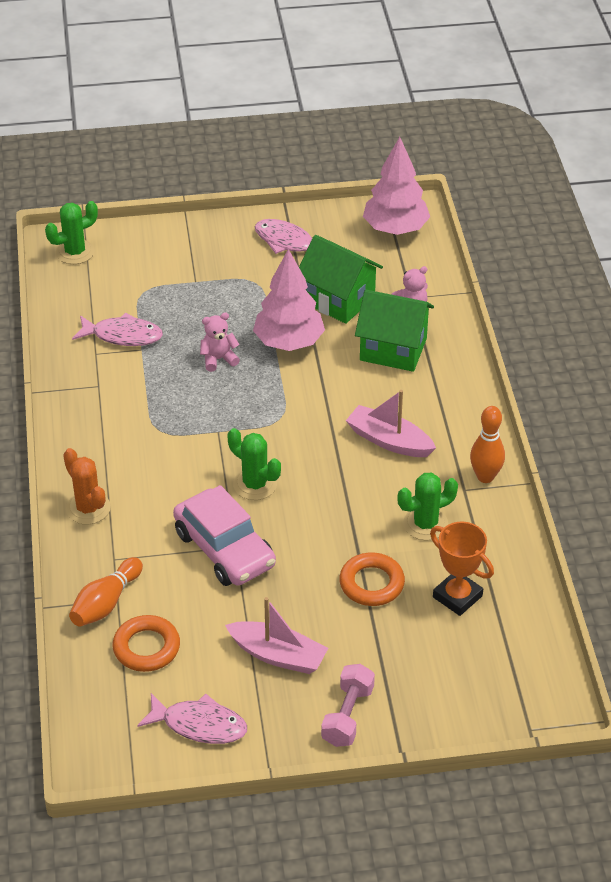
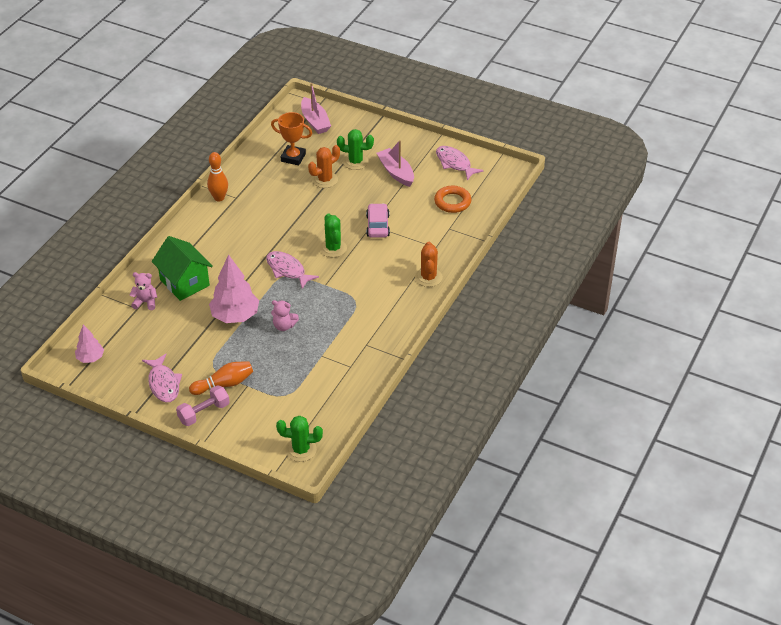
camera: 145 degrees left, 0 degrees up
(106, 603) = (456, 229): orange bowling pin -> orange bowling pin (224, 384)
(122, 335) = (324, 370): pink fish -> pink fish (287, 270)
(225, 549) = (377, 226): pink car -> pink car, size x0.65
(338, 300) = (179, 328): green house -> none
(347, 715) = (388, 139): pink dumbbell -> pink dumbbell (204, 413)
(371, 583) = (325, 180): orange ring -> orange cactus
(389, 441) = (244, 236): pink boat -> pink boat (315, 121)
(395, 229) = (90, 358): pink tree -> pink tree, size x0.56
(425, 524) = (272, 192): green cactus -> green cactus (355, 162)
(457, 596) = (293, 157): orange trophy -> orange trophy turned 60 degrees counterclockwise

